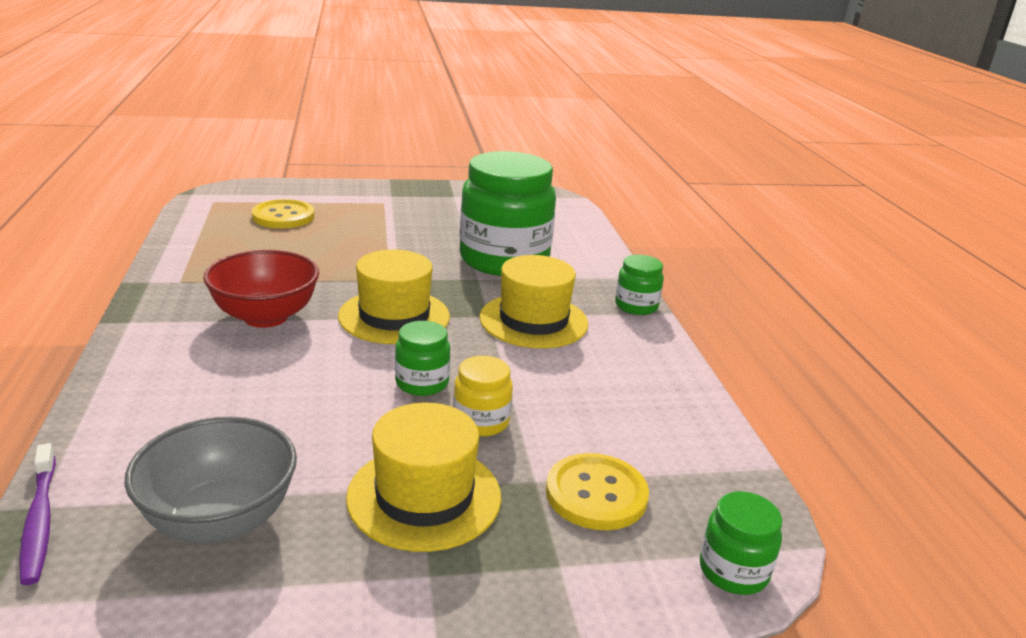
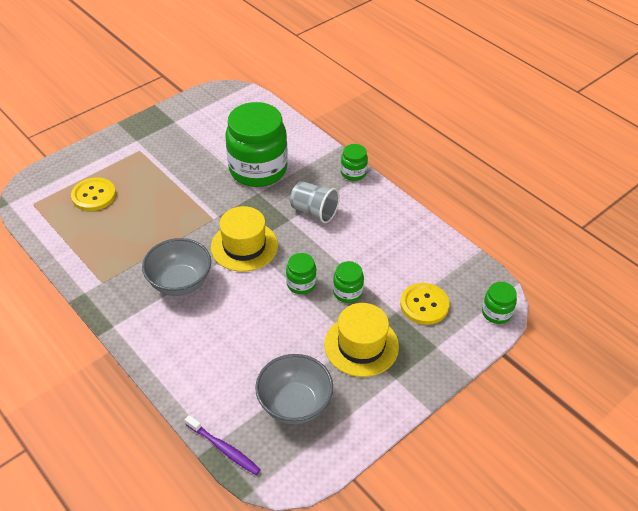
camera: 30 degrees left, 20 degrees up
(265, 317) = (180, 283): red bowl -> grey bowl
(481, 421) = (347, 292): yellow jar -> green jar
(533, 321) = (314, 211): yellow hat -> grey cup

